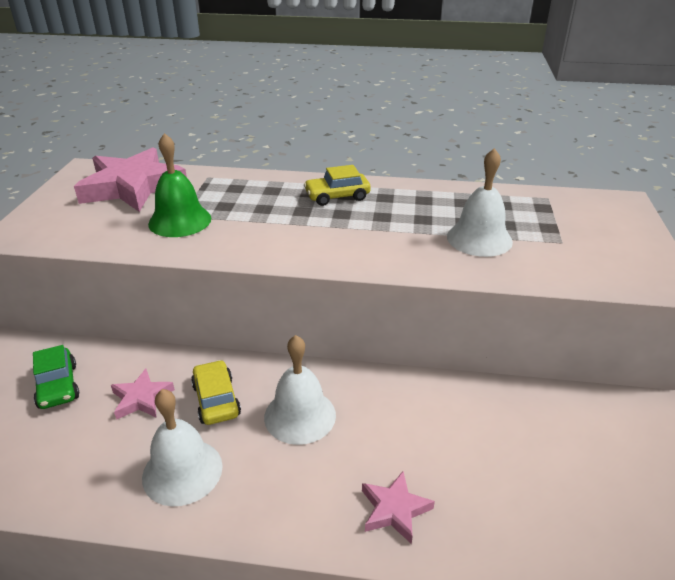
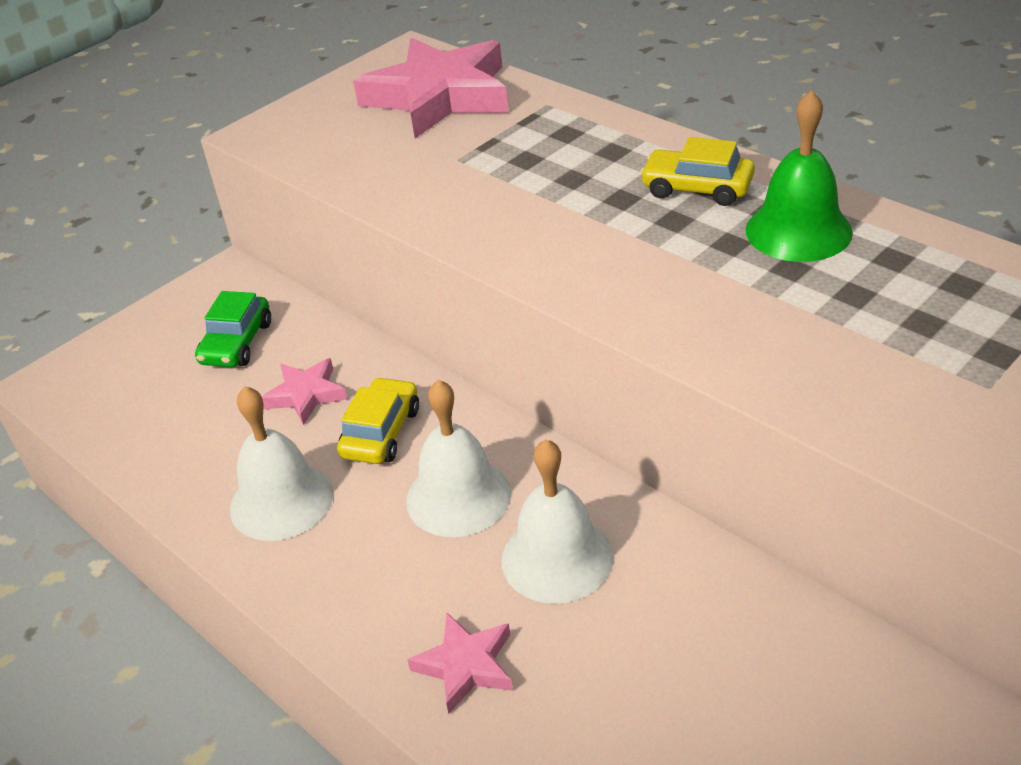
camera: 40 degrees right, 5 degrees up
(180, 221) = (450, 167): green bell -> green bell (798, 231)
(479, 238) = (845, 331): white bell -> white bell (557, 558)

